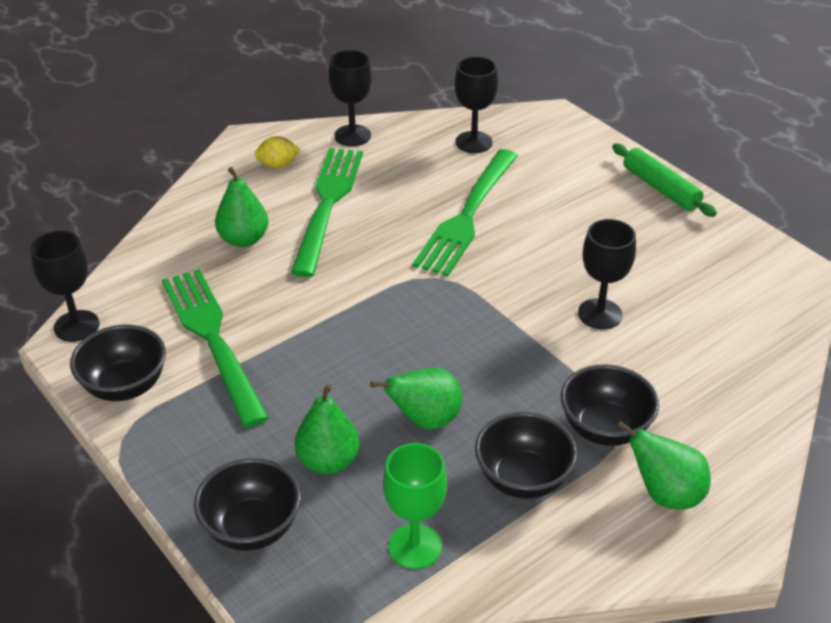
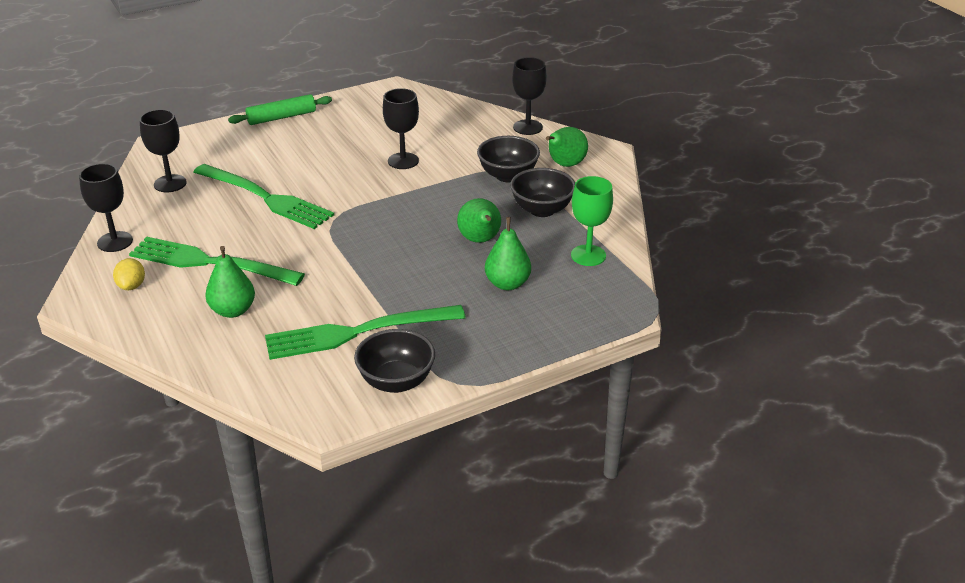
camera: 80 degrees left, 5 degrees down
(76, 326) = (306, 412): black goblet -> black goblet (528, 127)
(252, 528) = (561, 321): black bowl -> none

